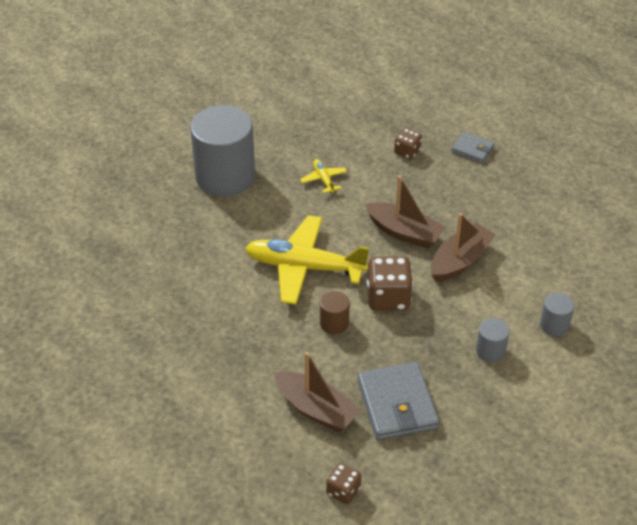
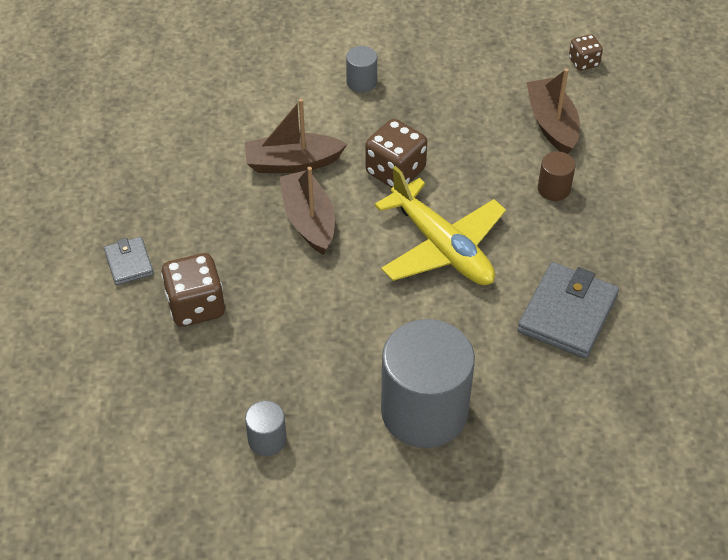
camera: 140 degrees left, 5 degrees up
(323, 179) = (320, 332): yellow plane -> none
(334, 323) = (467, 179): brown cylinder -> brown cylinder (554, 189)
(397, 404) = (481, 90): grey wallet -> grey wallet (567, 314)
(407, 152) = (196, 306): brown dice -> brown dice, size x1.73
(554, 325) = (286, 69): grey cylinder -> grey cylinder (267, 440)

